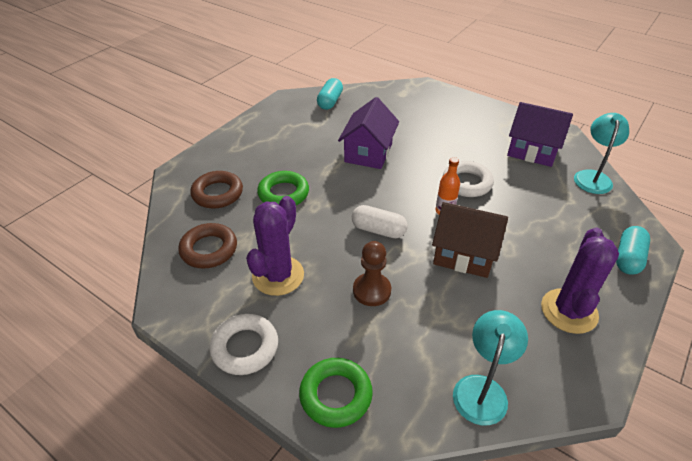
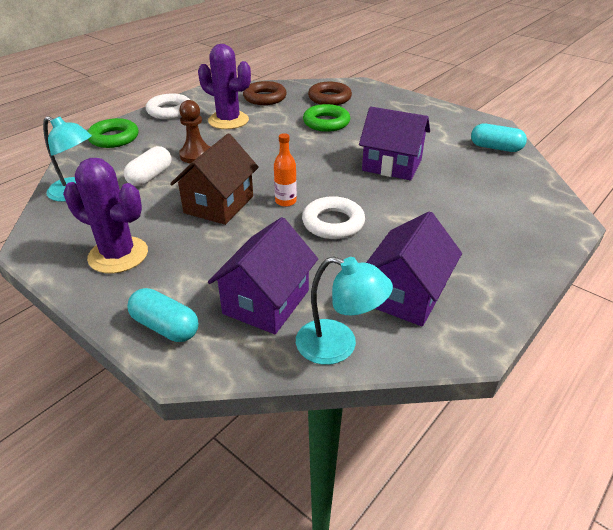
camera: 95 degrees right, 5 degrees down
(378, 230) = (266, 163): white capsule -> white capsule (150, 176)
(573, 210) = (266, 302): none -> purple house

